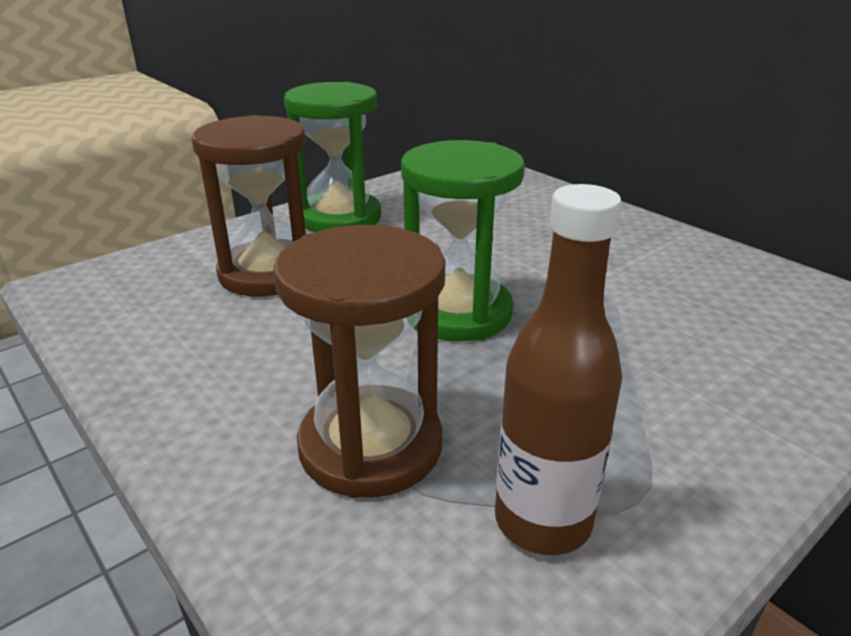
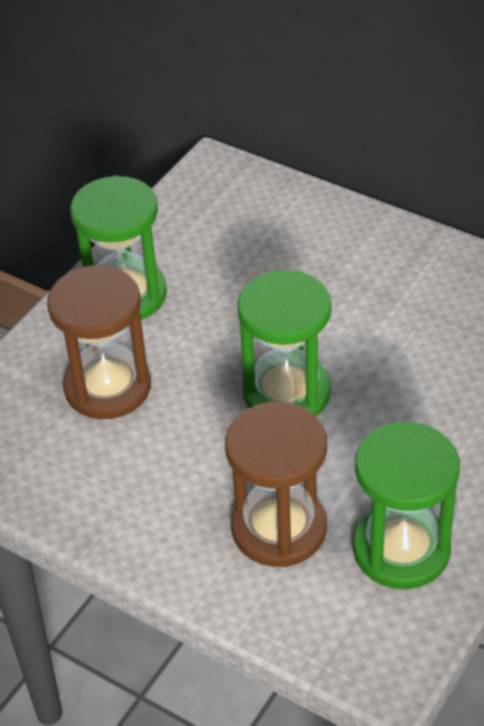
camera: 15 degrees left, 15 degrees up
(542, 521) = (401, 550): brown bottle -> green hourglass

